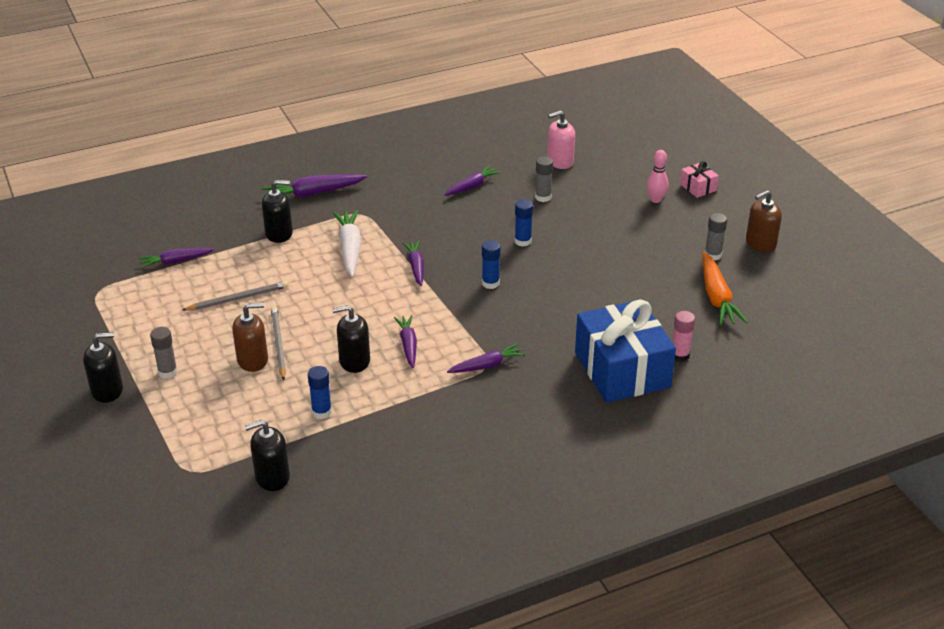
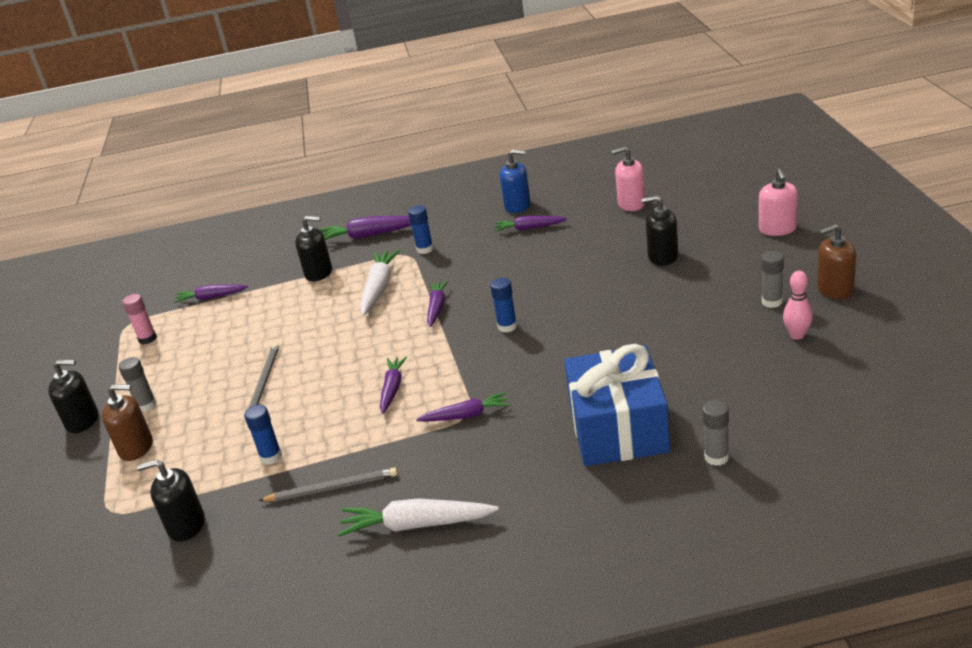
camera: 20 degrees right, 5 degrees down
(238, 298) = (249, 335): grey pencil -> grey pencil (332, 488)
(253, 360) = (231, 397): brown soap dispenser -> brown soap dispenser (136, 448)
(354, 361) = (330, 403): black soap dispenser -> black soap dispenser (662, 257)
(451, 162) = (517, 206): none -> blue soap dispenser
(472, 186) = (529, 228): purple carrot -> purple carrot turned 150 degrees counterclockwise
(483, 460) = (416, 525): none -> white carrot
(523, 241) = (560, 283): blue glue stick -> blue glue stick (425, 249)
(543, 197) = (599, 239): grey glue stick -> grey glue stick (716, 457)
(655, 200) = (724, 242): pink bowling pin -> pink bowling pin (797, 335)
(680, 355) = (694, 415): pink glue stick -> pink glue stick (147, 339)
(698, 187) = (777, 229): pink gift -> pink soap dispenser
(717, 297) = (762, 349): orange carrot -> none

